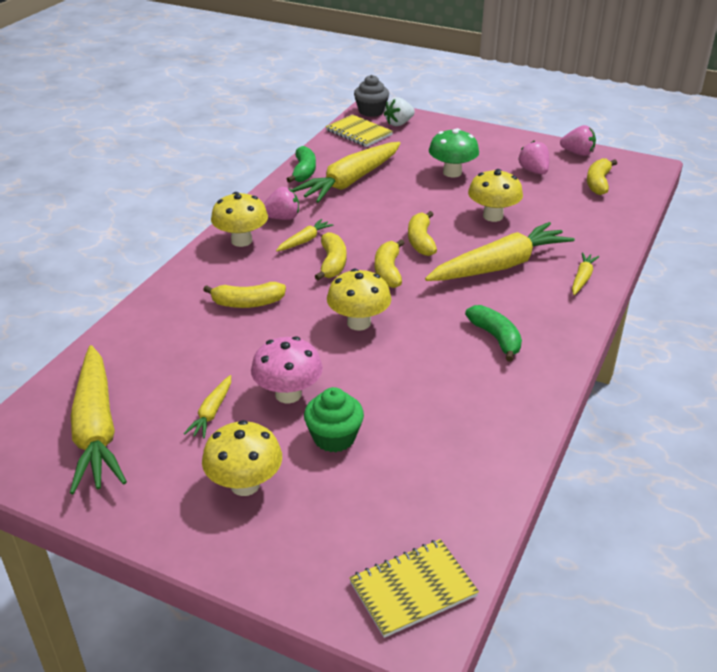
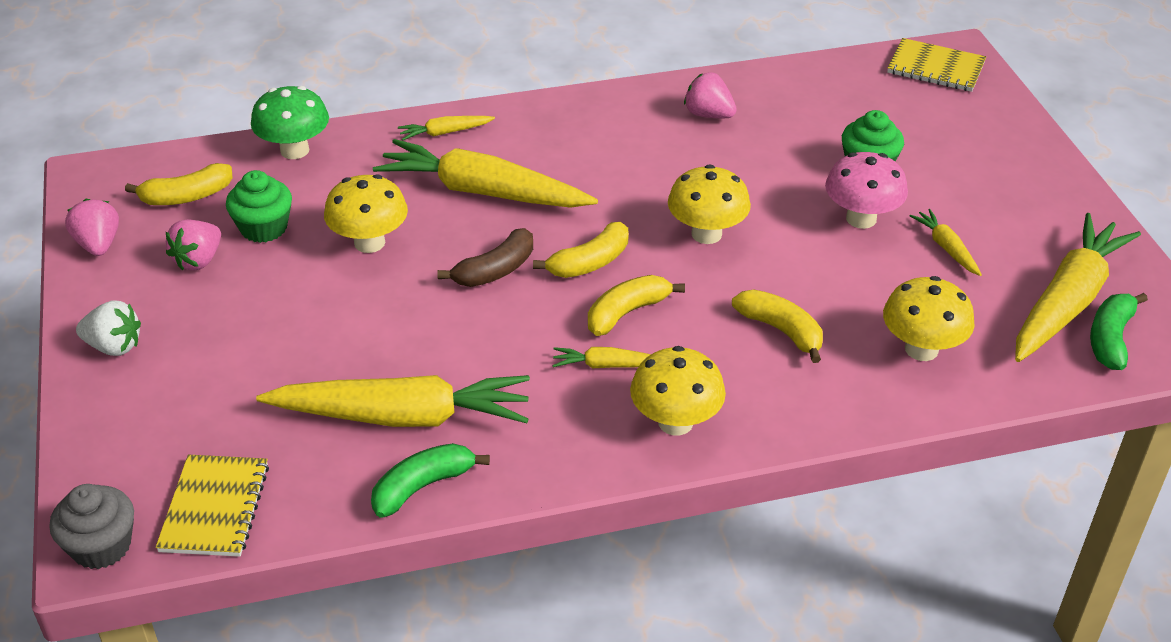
camera: 130 degrees left, 5 degrees up
(212, 412) = (946, 248): yellow carrot -> yellow carrot turned 90 degrees counterclockwise
(245, 485) = (979, 181): yellow mushroom -> yellow mushroom (921, 349)
(282, 218) = (578, 421): pink strawberry -> pink strawberry (708, 115)
(399, 123) = (132, 479): white strawberry -> white strawberry (114, 346)
(421, 241) = (495, 270): yellow banana -> brown banana
(452, 173) = (274, 331): green mushroom -> green mushroom (294, 150)
(496, 338) = (618, 143): green banana -> green banana (1110, 339)
(543, 194) = (264, 228): none -> green cupcake

